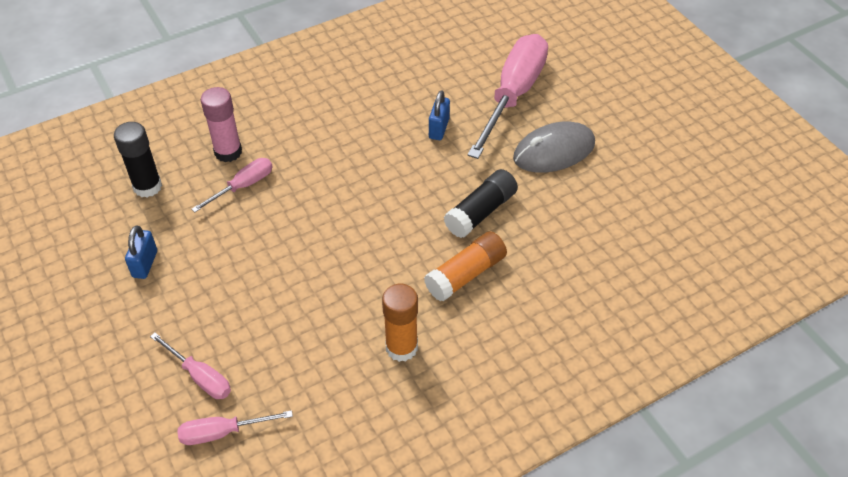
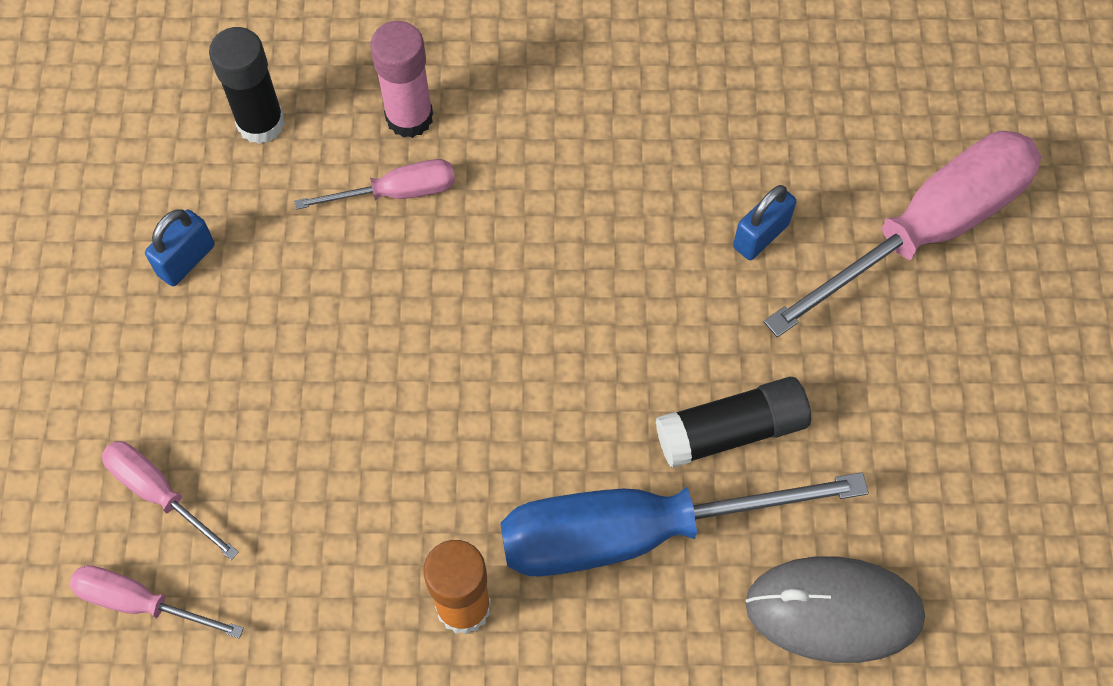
camera: 30 degrees right, 15 degrees up
(200, 376) = (159, 494): pink screwdriver -> pink screwdriver turned 150 degrees clockwise
(465, 274) = (637, 533): orange glue stick -> blue screwdriver
(554, 151) = (926, 376): grey mouse -> grey mouse (834, 610)

